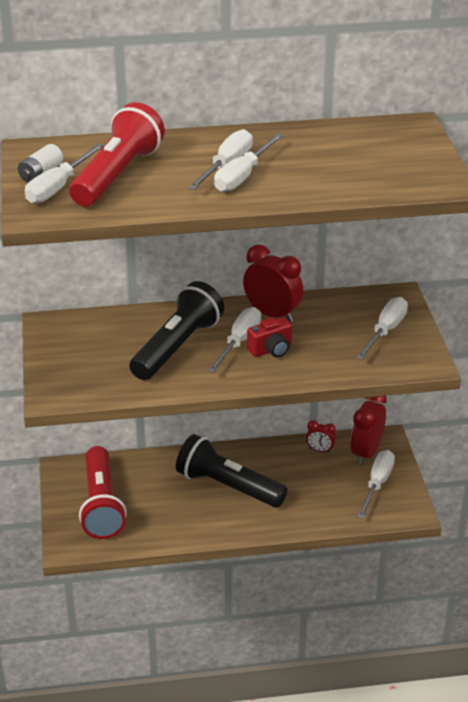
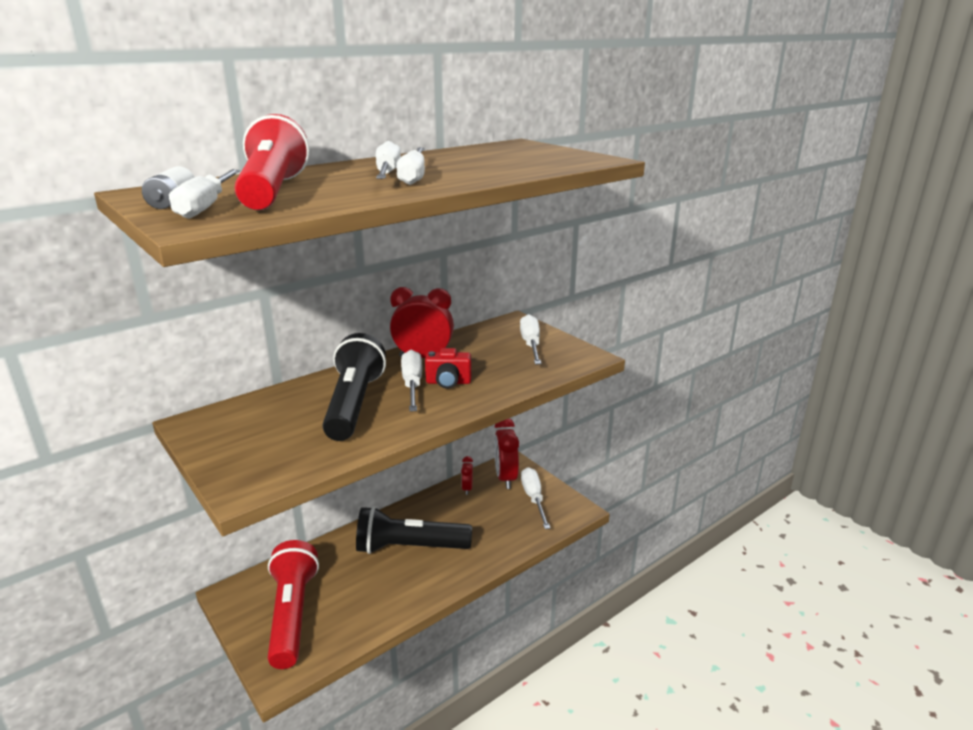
camera: 30 degrees left, 10 degrees down
(101, 505) = (292, 614): red flashlight -> red flashlight turned 150 degrees counterclockwise
(271, 350) = (448, 382): red camera -> red camera turned 60 degrees clockwise
(320, 450) = (467, 489): red clock -> red clock turned 105 degrees clockwise

